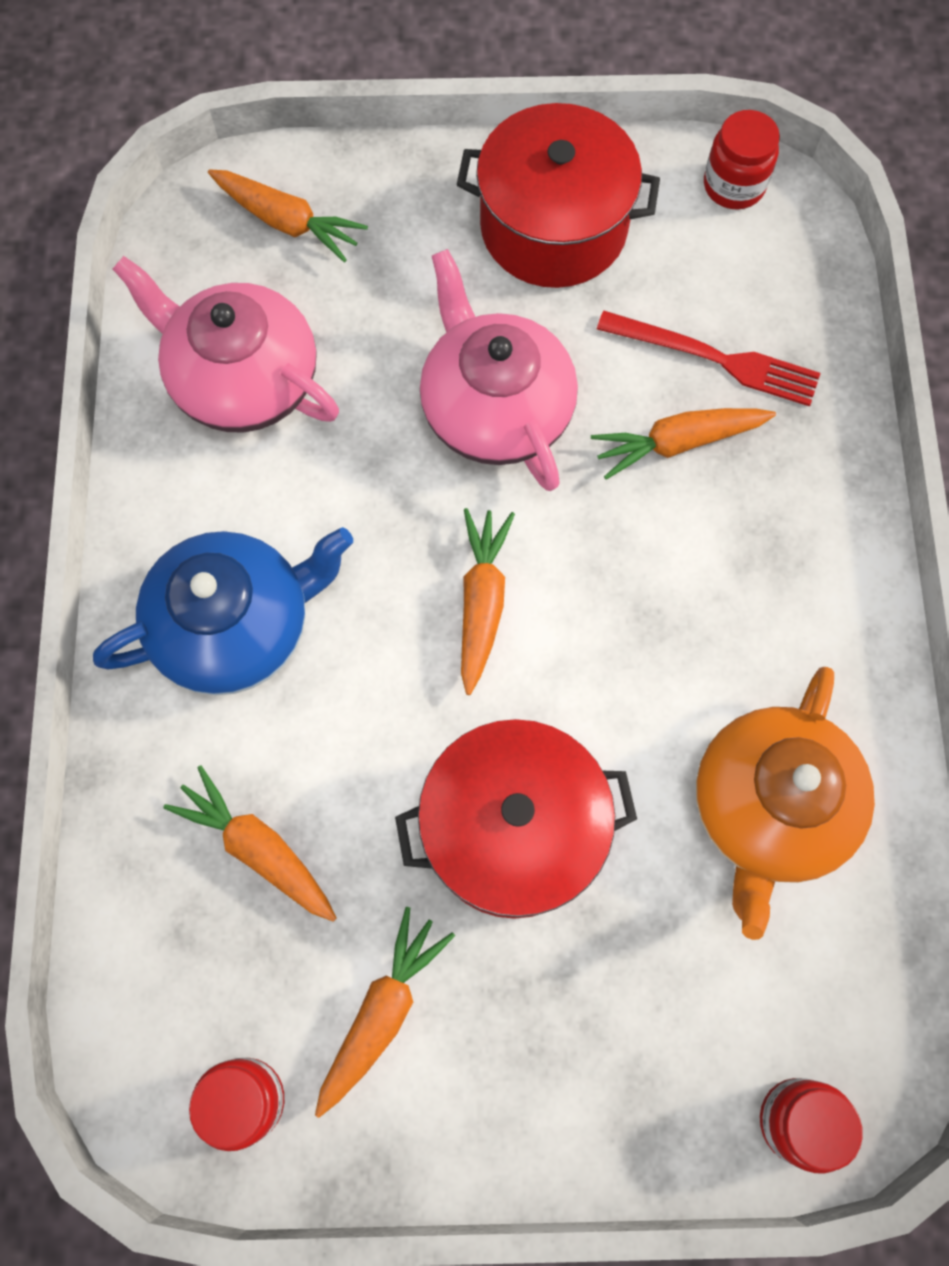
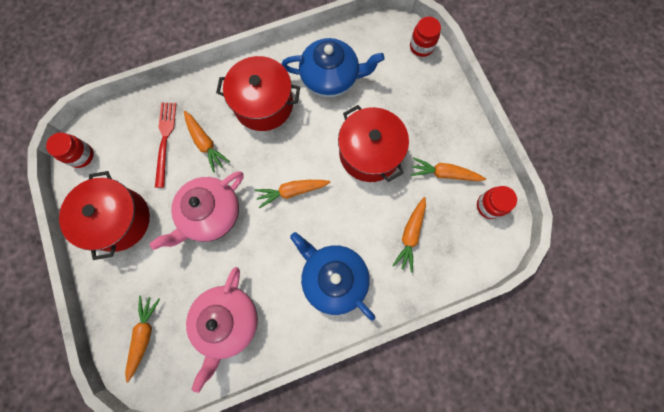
camera: 110 degrees left, 5 degrees up
(743, 607) = (263, 104): none -> red pot
(769, 807) = (331, 78): orange teapot -> blue teapot

